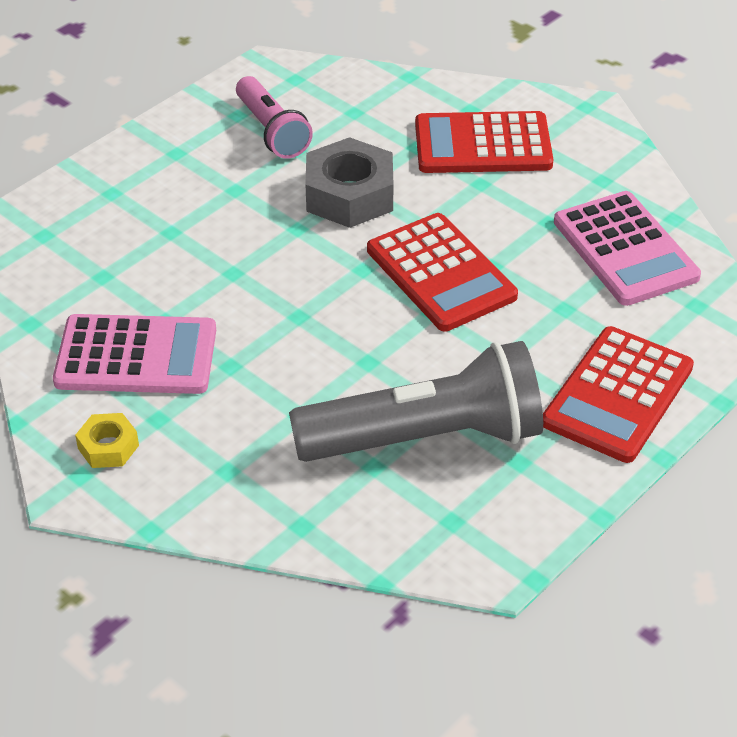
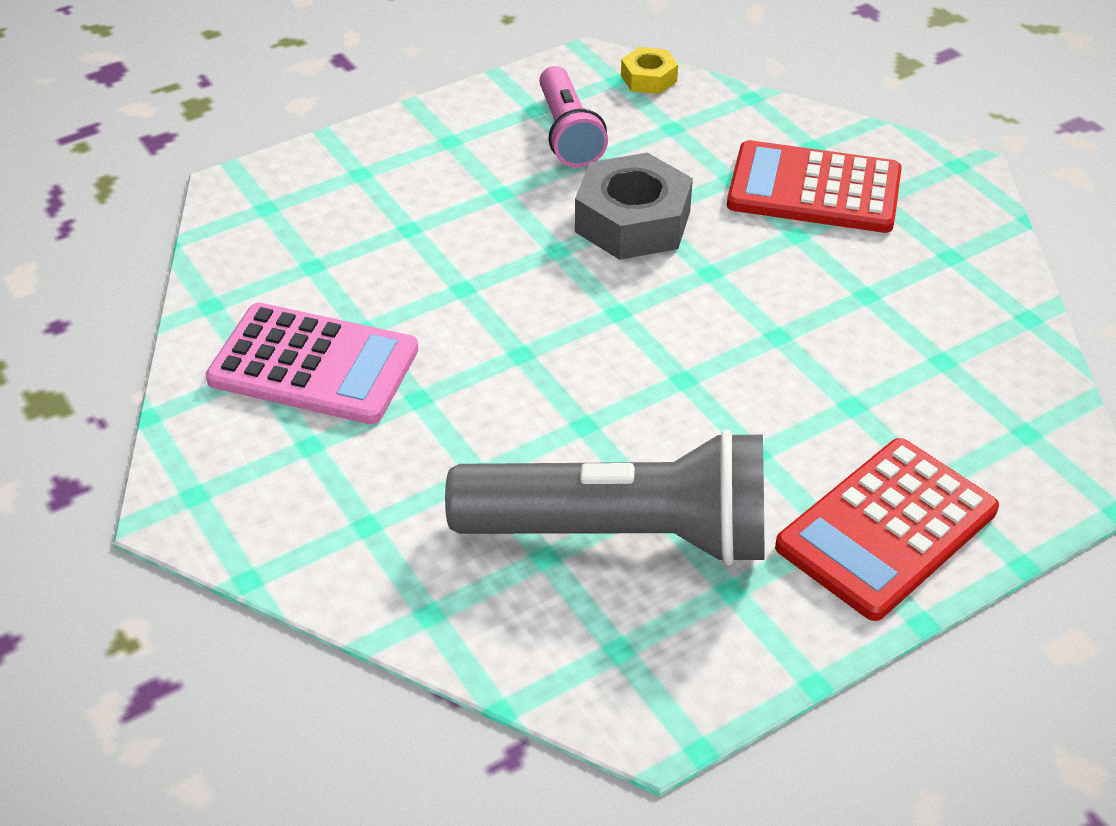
camera: 15 degrees right, 0 degrees up
(108, 447) = (239, 467): yellow nut -> yellow nut (648, 78)
(441, 273) = (711, 333): red calculator -> none
(625, 249) = (953, 346): pink calculator -> none

